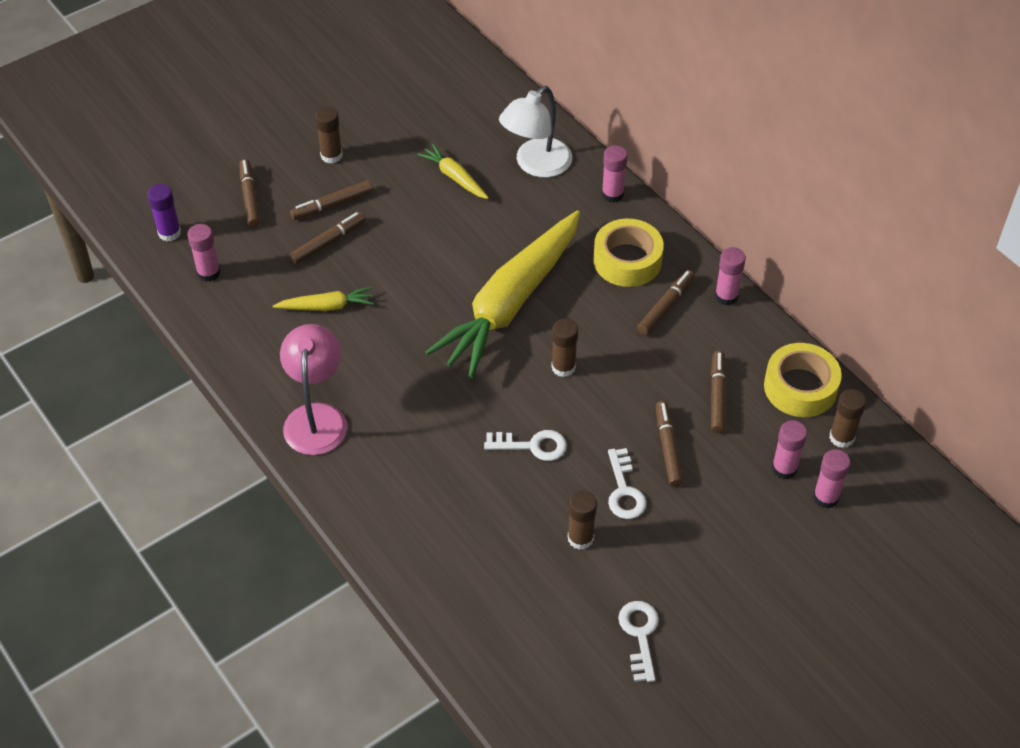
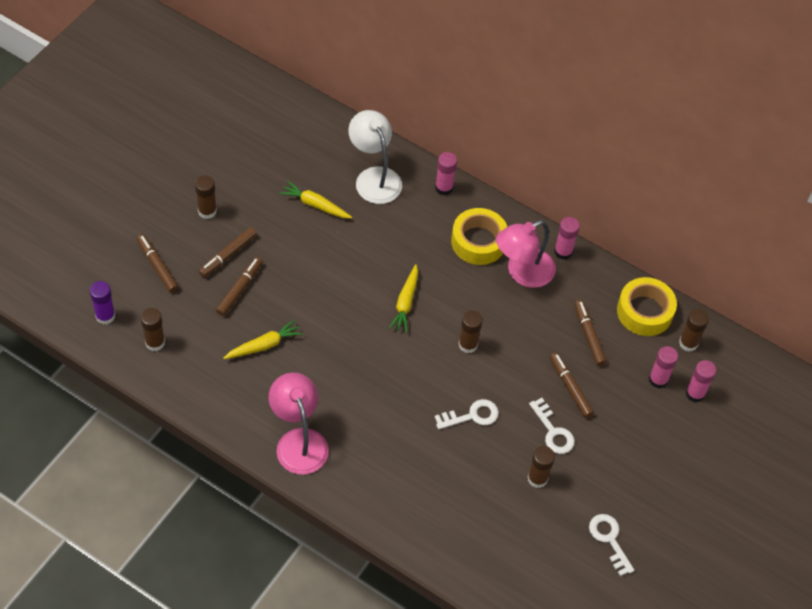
camera: 25 degrees left, 5 degrees up
(208, 273) = (155, 342): pink glue stick -> brown glue stick
(510, 303) = (405, 303): yellow carrot -> yellow carrot, size x0.42
(536, 165) = (374, 177): white lamp -> white lamp turned 135 degrees clockwise
(666, 306) = (522, 273): brown marker -> pink lamp

